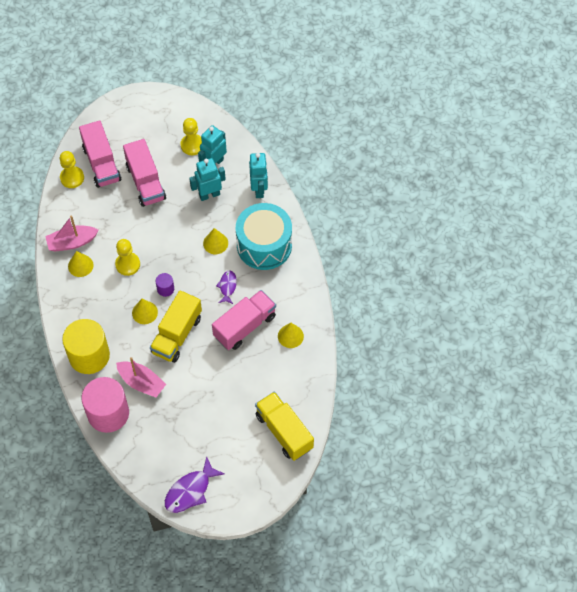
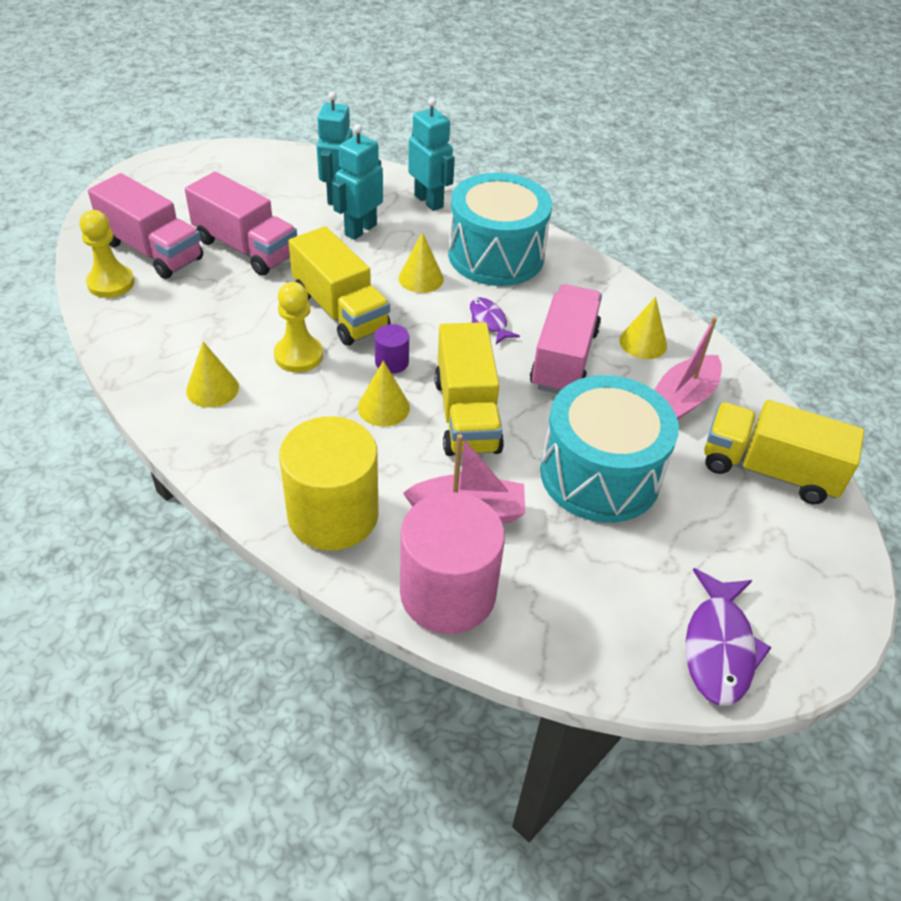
camera: 35 degrees left, 15 degrees down
(72, 242) = (172, 363): pink boat -> pink boat (682, 399)
(163, 246) = (340, 311): none -> yellow truck
(192, 145) = (286, 187): yellow pawn -> none
(209, 394) = (600, 474): none -> turquoise drum

